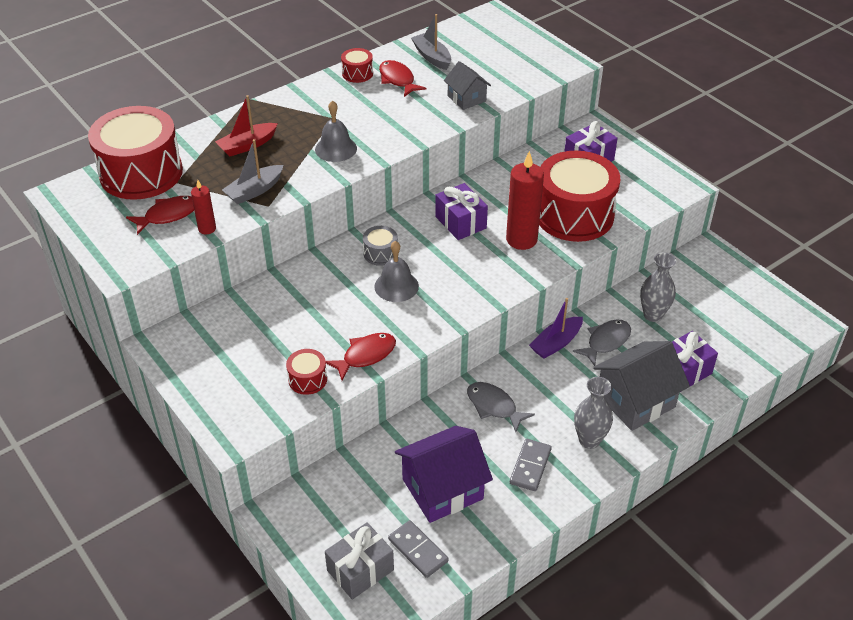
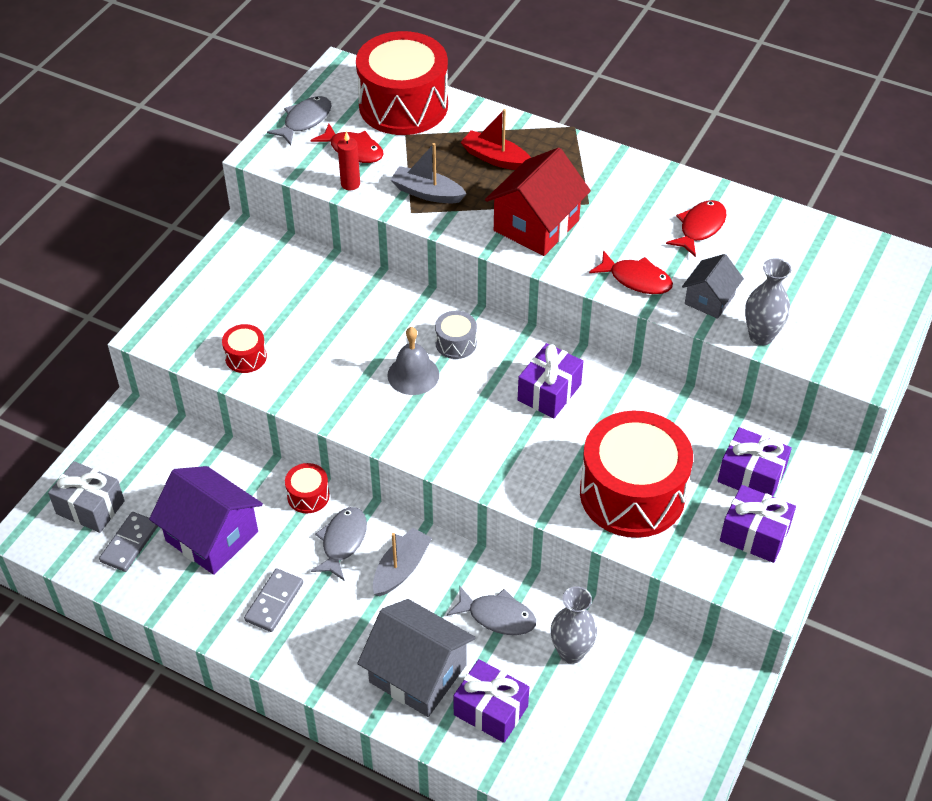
camera: 65 degrees right, 5 degrees up
(104, 232) = (305, 121): none -> grey fish
(336, 148) = (536, 225): grey bell -> red house
(357, 73) = (685, 191): red drum -> red drum (308, 496)
(365, 356) = (299, 388): red fish -> red fish (636, 279)
(432, 57) = (769, 241): grey boat -> grey boat (401, 568)
(521, 240) = (554, 457): red candle -> none
(530, 466) = (274, 602): grey domino -> grey domino turned 60 degrees counterclockwise
(556, 343) = (468, 568): purple boat -> none
(589, 440) = (336, 645): grey vase -> grey vase (761, 336)
(636, 175) = (754, 534): none -> purple gift

